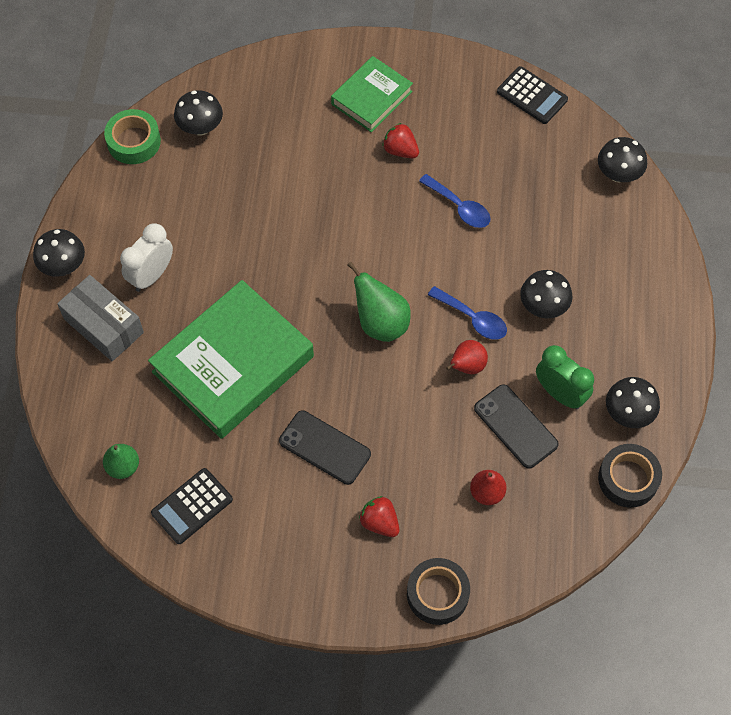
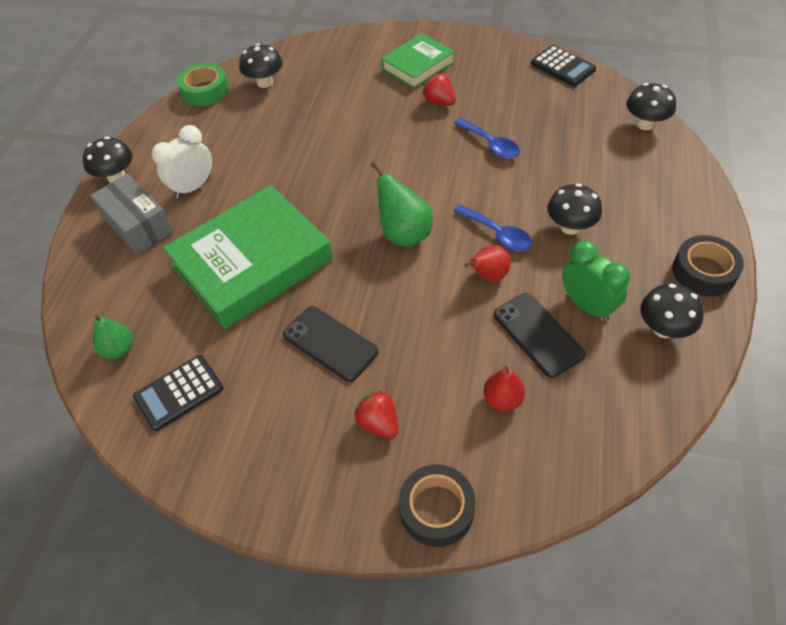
camera: 10 degrees right, 10 degrees down
(628, 479) = (666, 396): black tape -> black tape (704, 272)

